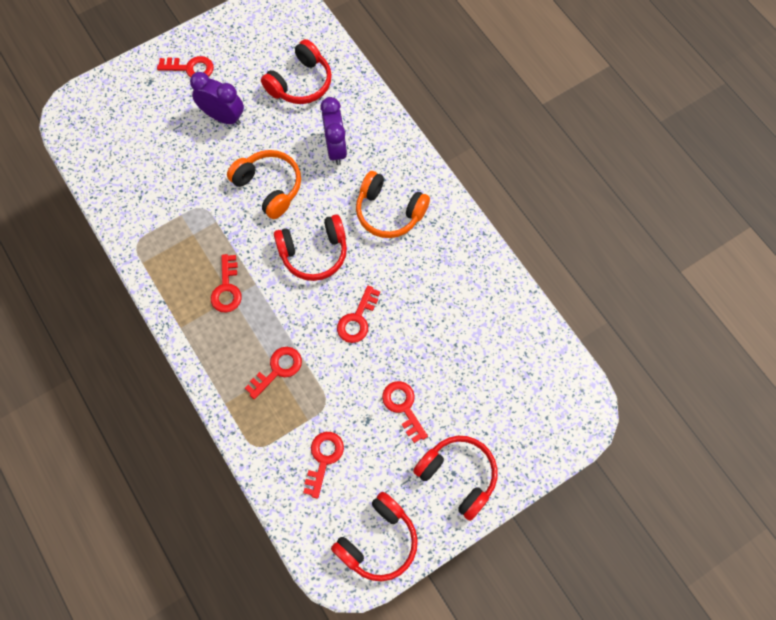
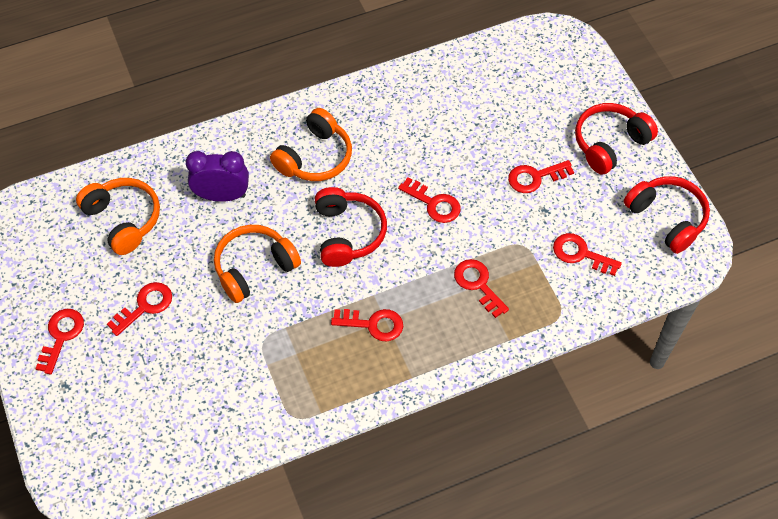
camera: 80 degrees left, 10 degrees down
(223, 117) = (145, 306): purple clock -> red key
(300, 83) = (124, 219): red headphones -> orange headphones

